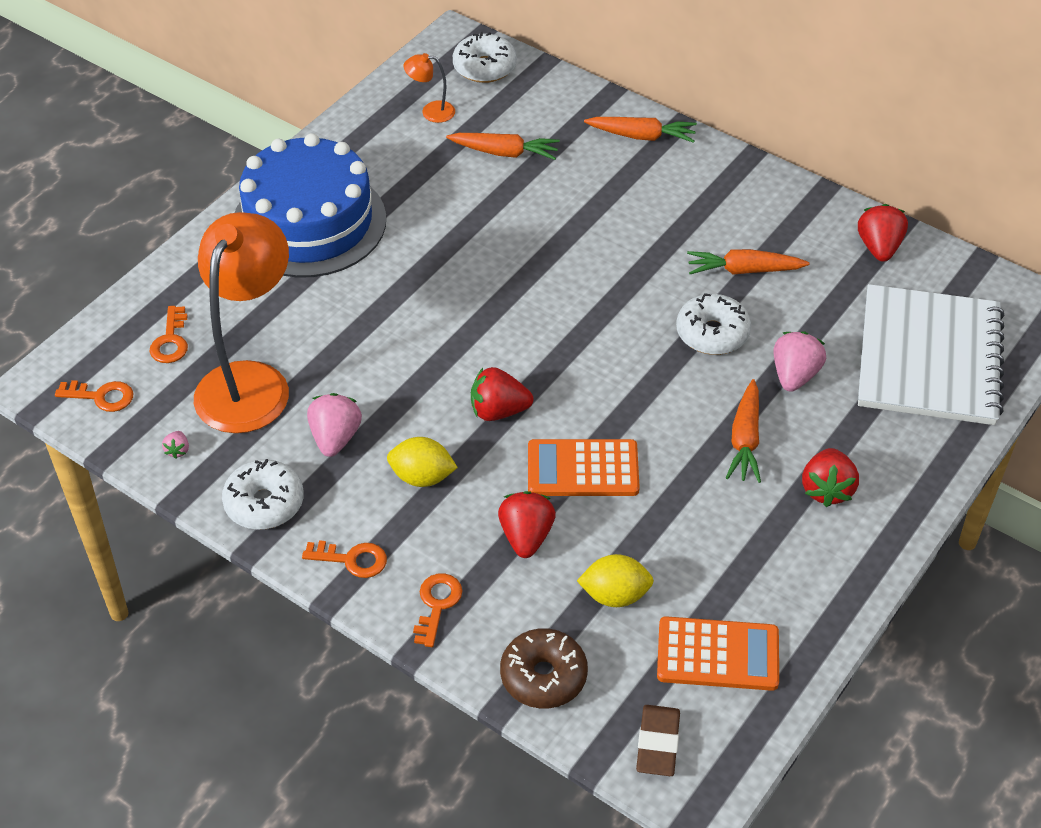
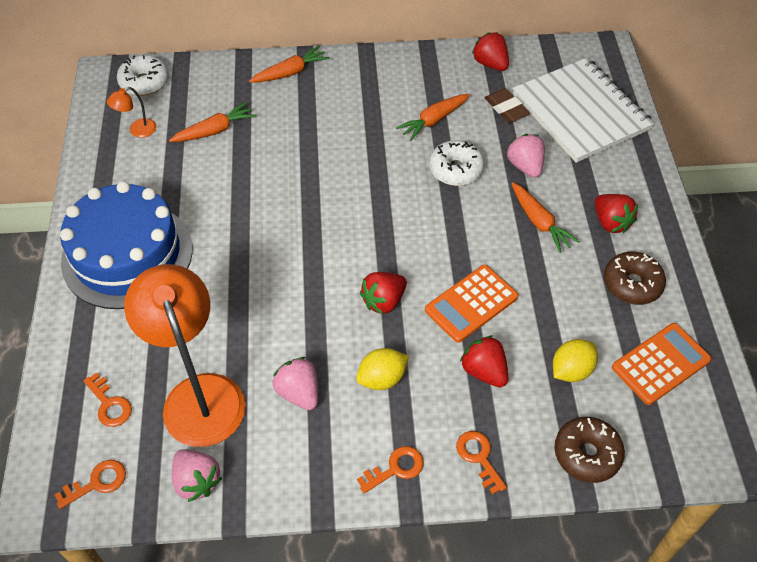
camera: 40 degrees left, 5 degrees up
(178, 450) = (197, 481): pink strawberry -> pink strawberry, size x2.07
(264, 503) = (297, 474): white donut -> none
(657, 744) = (688, 445): brown eraser -> brown eraser (506, 108)
(778, 562) = (632, 284): none -> brown donut

